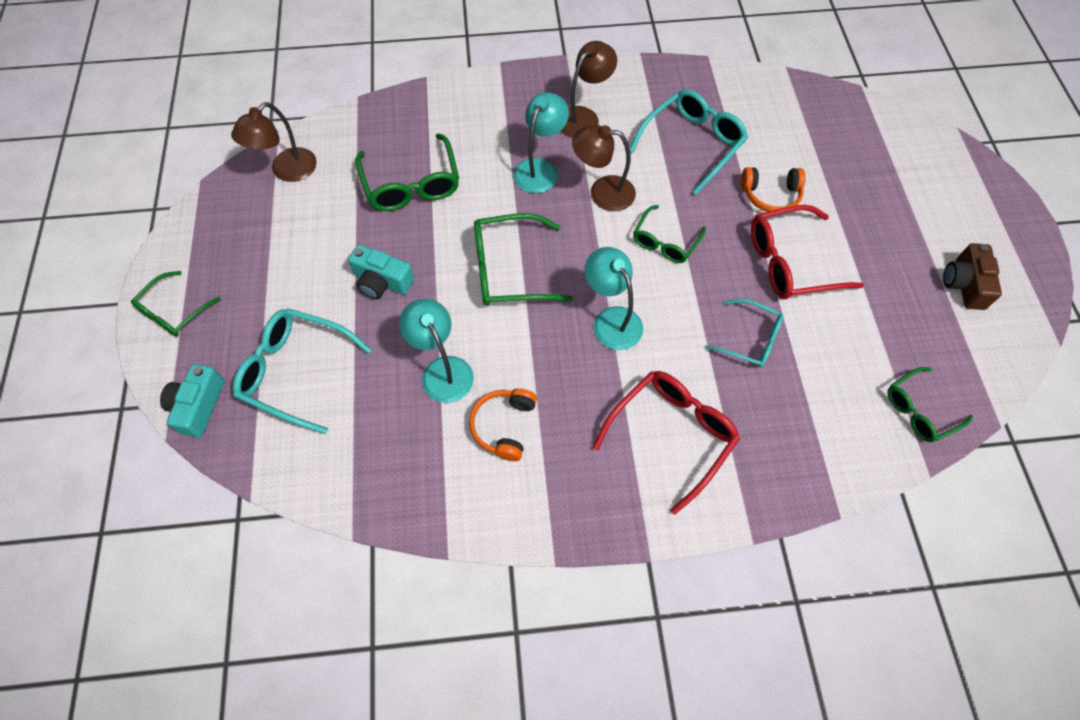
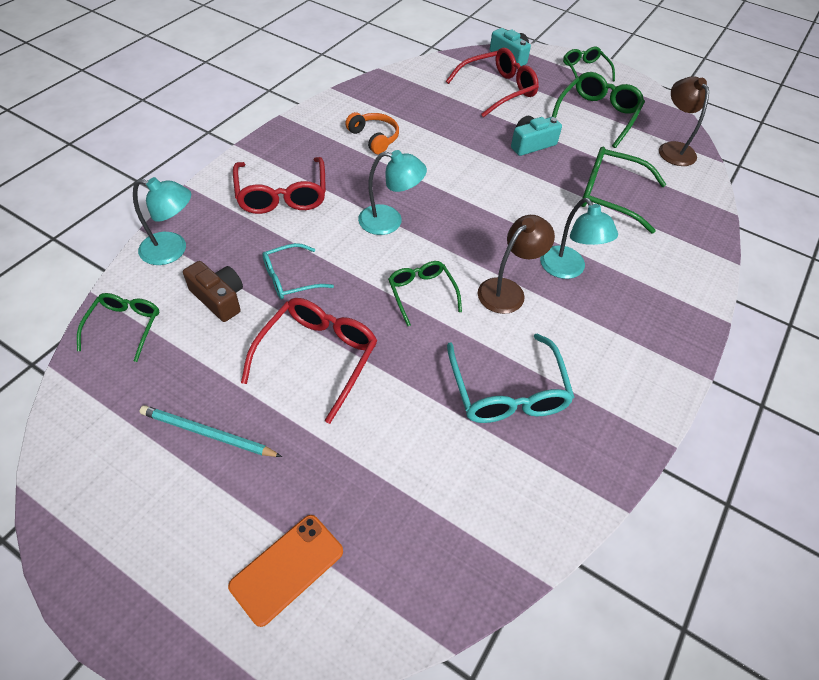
camera: 125 degrees right, 10 degrees down
(296, 372) = (497, 90): turquoise glasses -> red glasses
(442, 370) = (438, 135): turquoise lamp -> turquoise lamp (173, 250)
(509, 270) = (483, 199): green glasses -> green glasses (597, 115)
(583, 117) = (608, 335): brown lamp -> none
(770, 195) = (393, 403): orange headphones -> none
(909, 275) = (207, 433): none -> turquoise pencil
(915, 173) = (287, 568): none -> orange phone
(964, 284) = (149, 470): brown camera -> brown camera (219, 298)

